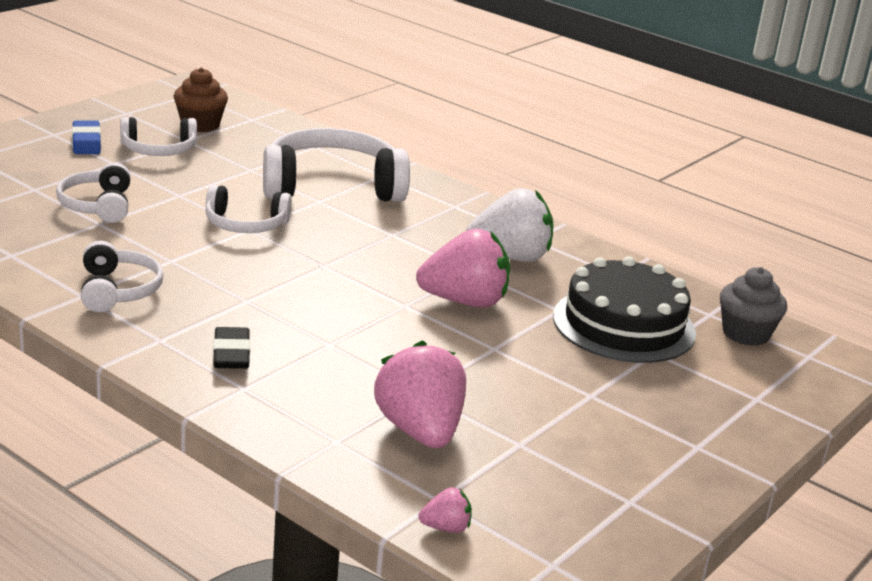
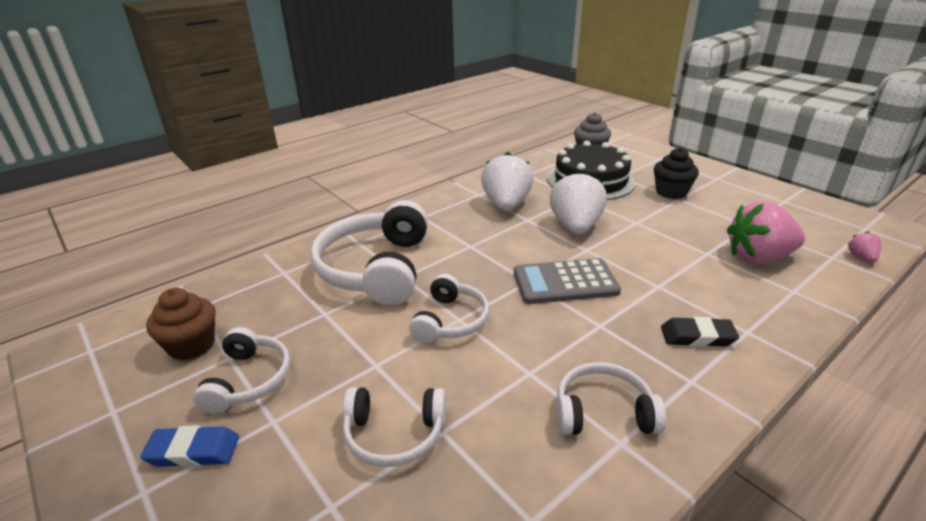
camera: 75 degrees left, 5 degrees up
(326, 286) = (565, 282): none -> grey calculator
(464, 301) = (575, 226): pink strawberry -> white strawberry
(613, 391) = (671, 192): none -> black cupcake

